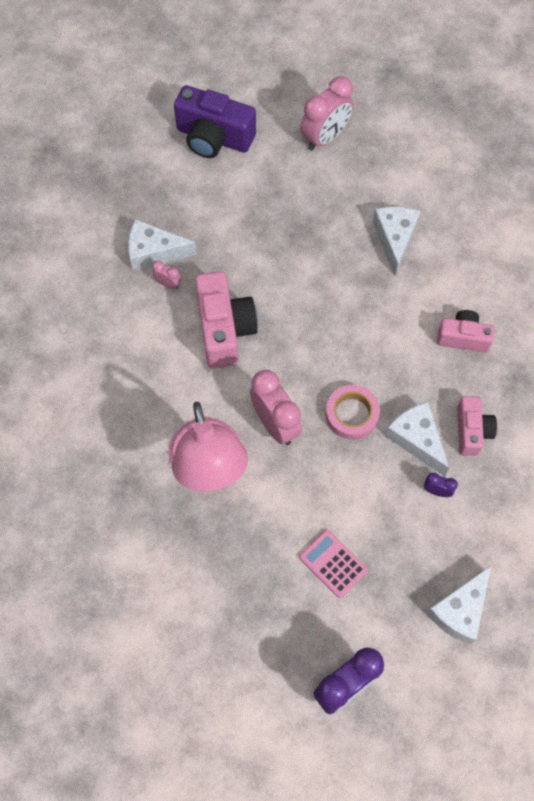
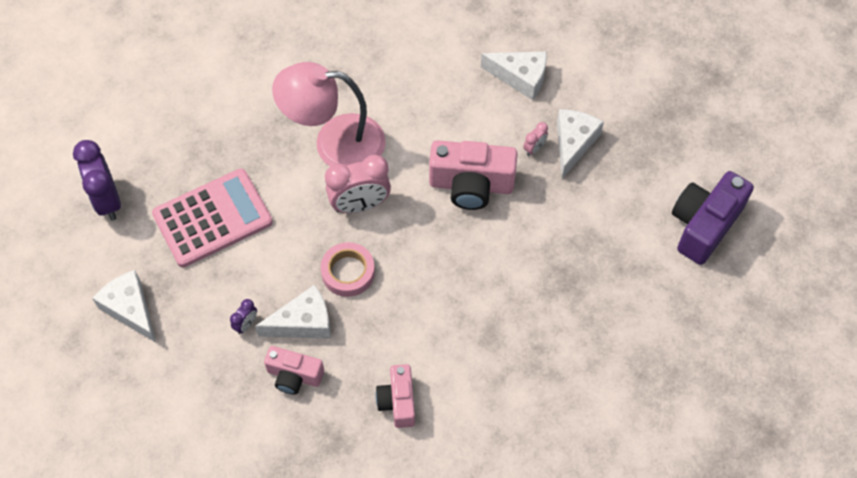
camera: 105 degrees right, 5 degrees down
(325, 137) = (684, 335): pink clock -> none
(333, 563) = (213, 218): pink calculator -> pink calculator, size x1.88
(394, 239) = (535, 369): white cheese -> white cheese (520, 77)
(463, 338) = (398, 401): pink camera -> pink camera turned 150 degrees clockwise

